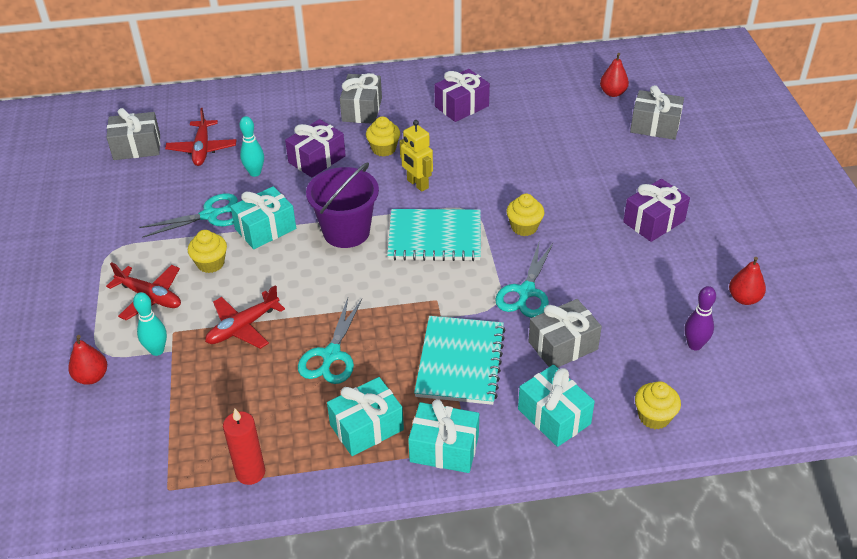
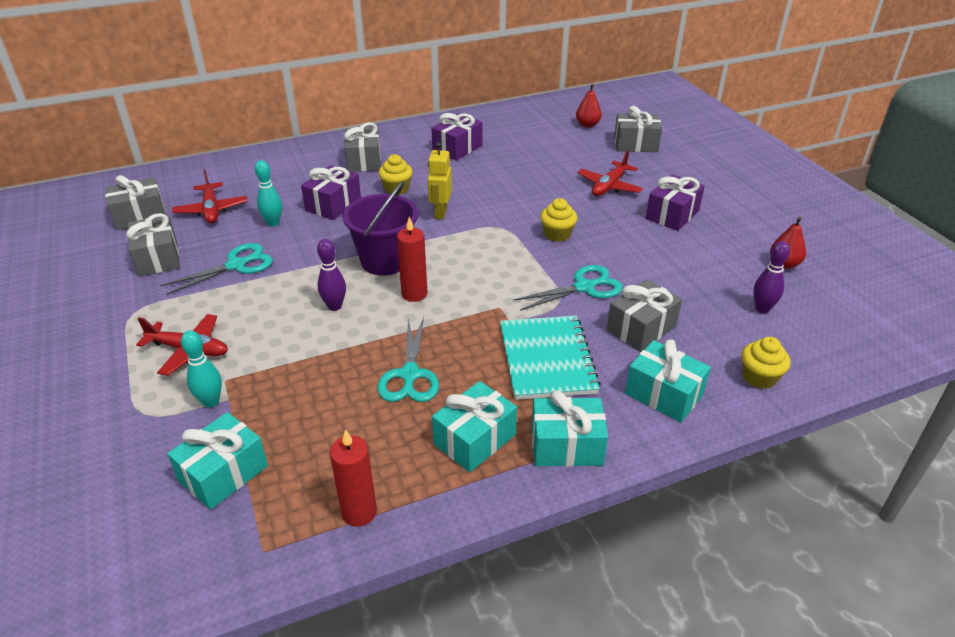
camera: 15 degrees left, 5 degrees down
(92, 377) = (138, 442): red pear -> none
(143, 197) = (158, 258): none -> grey gift
(211, 263) = (249, 308): yellow cupcake -> none
(243, 327) = (303, 363): red plane -> red plane (609, 186)
(265, 229) = (299, 269): turquoise gift -> turquoise gift (223, 473)
(286, 274) = (334, 306): none -> purple bowling pin
(362, 272) = (414, 294): none -> red candle
(417, 184) = (440, 213): yellow robot -> yellow robot turned 60 degrees clockwise
(435, 237) = (475, 254): turquoise notebook -> none
(526, 292) = (584, 287): turquoise scissors -> turquoise scissors turned 120 degrees counterclockwise

